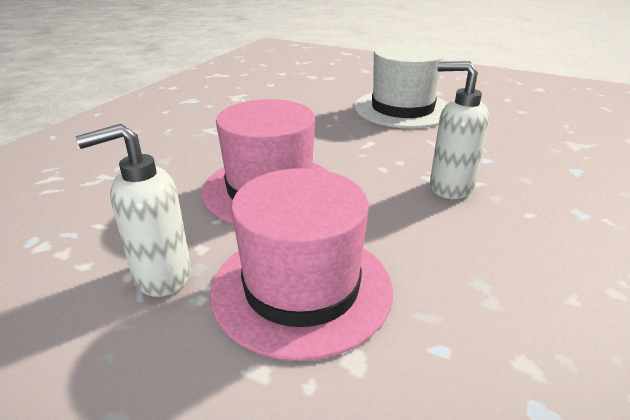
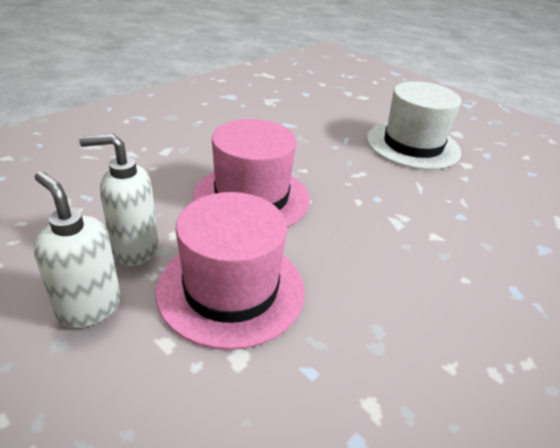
camera: 15 degrees right, 5 degrees up
(450, 187) = (408, 234): white soap dispenser -> white soap dispenser (89, 307)

